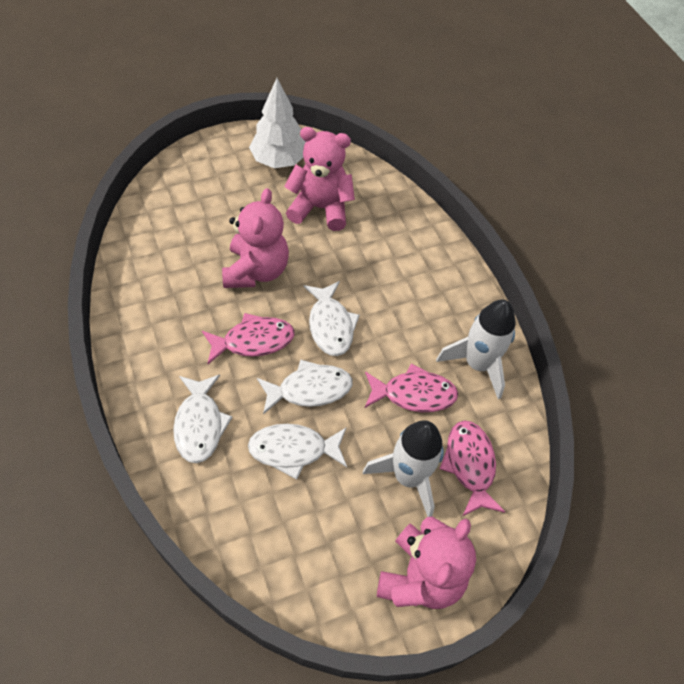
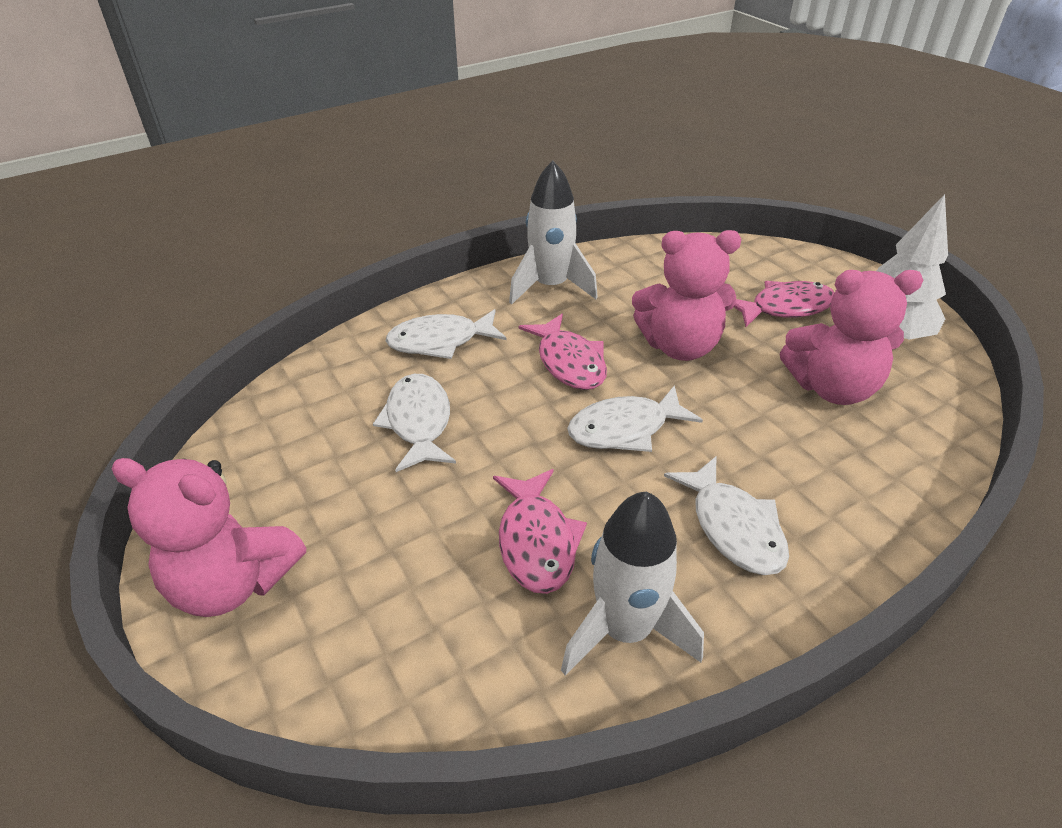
camera: 85 degrees right, 15 degrees down
(309, 389) = (512, 423): white fish -> white fish (733, 527)
(320, 208) = (832, 388): pink teddy bear -> pink teddy bear turned 90 degrees clockwise
(408, 477) = (391, 549): white rocket -> white rocket (550, 286)
(470, 465) = (420, 633): pink fish -> pink fish (785, 308)

